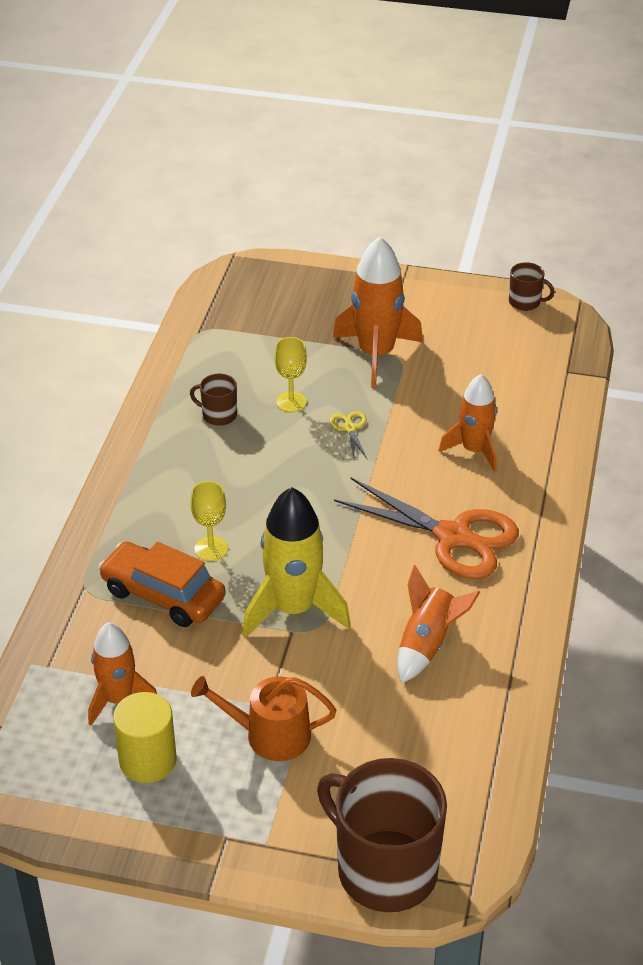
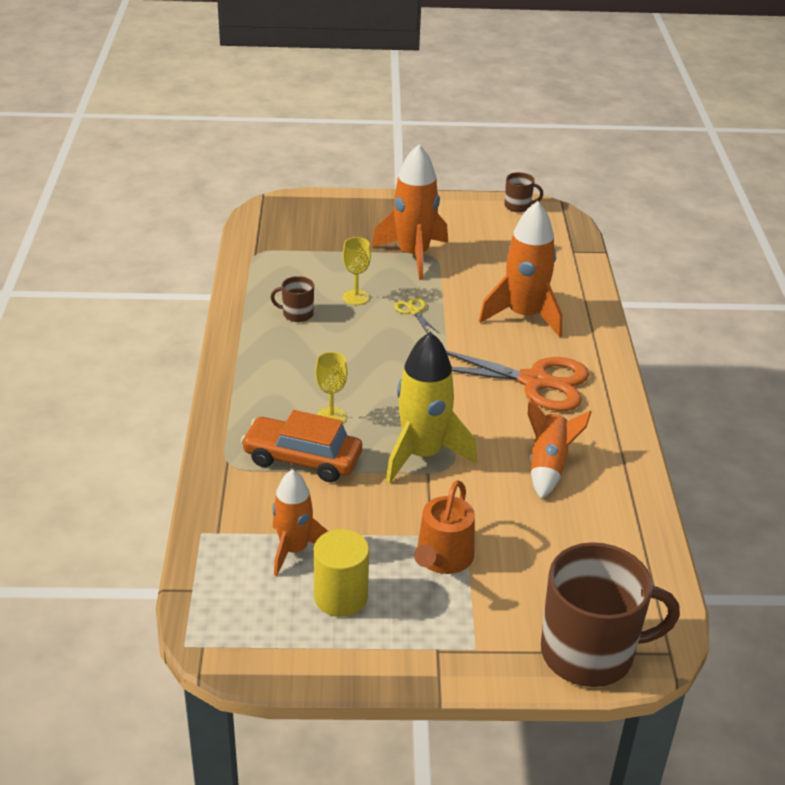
camera: 15 degrees left, 5 degrees down
(269, 735) = (442, 558): orange watering can -> orange watering can turned 60 degrees counterclockwise
(384, 869) = (589, 653): brown mug -> brown mug turned 150 degrees clockwise
(474, 450) = (524, 316): orange rocket -> orange rocket, size x1.54

